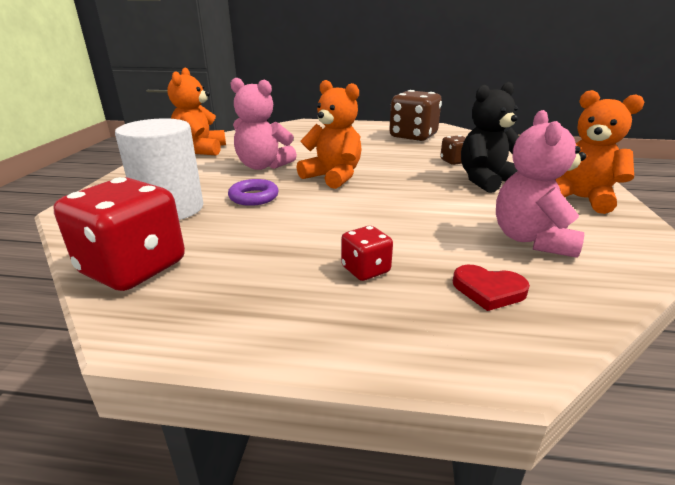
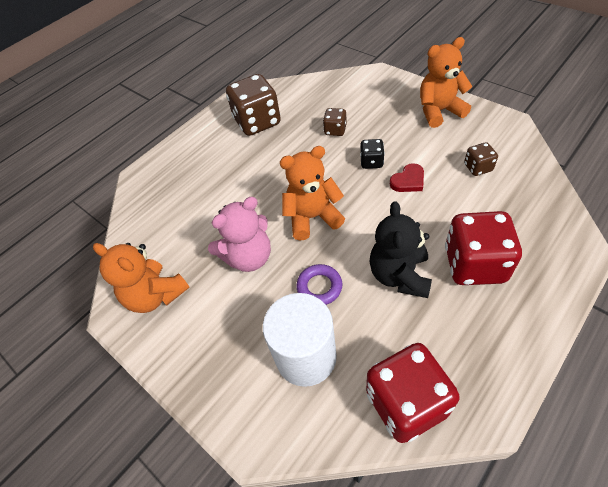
camera: 50 degrees left, 25 degrees up
(365, 270) = (474, 264): red dice -> red dice, size x2.05
(440, 184) = (371, 162): none -> black dice
(486, 181) = (383, 135): black teddy bear -> black teddy bear (399, 275)
(488, 290) = (521, 220): red heart -> red heart (408, 181)
(531, 239) = (478, 167): pink teddy bear -> brown dice

